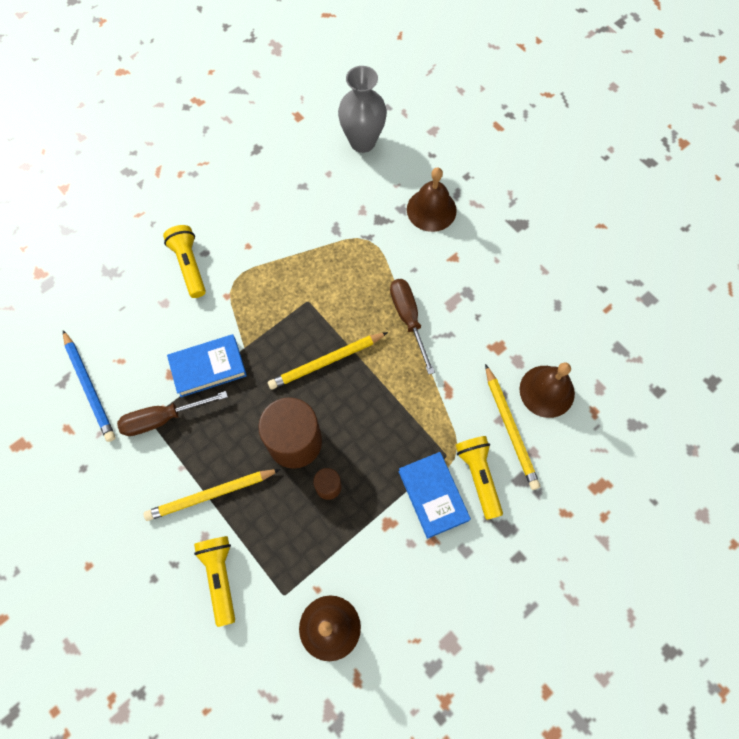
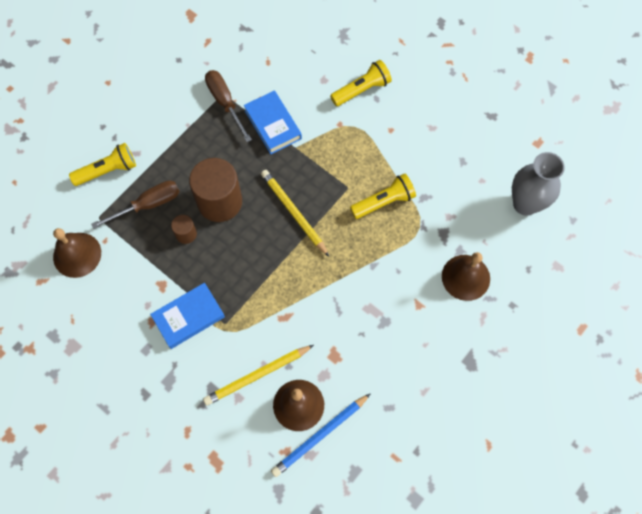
camera: 80 degrees right, 0 degrees up
(89, 387) = (242, 47): blue pencil -> blue pencil (320, 435)
(211, 495) = (169, 150): yellow pencil -> none
(408, 319) = (347, 273): brown screwdriver -> brown screwdriver (148, 204)
(478, 476) = (210, 353): yellow flashlight -> yellow flashlight (384, 202)

